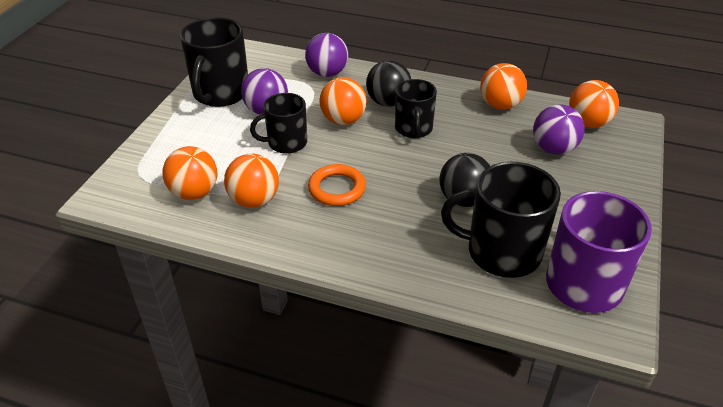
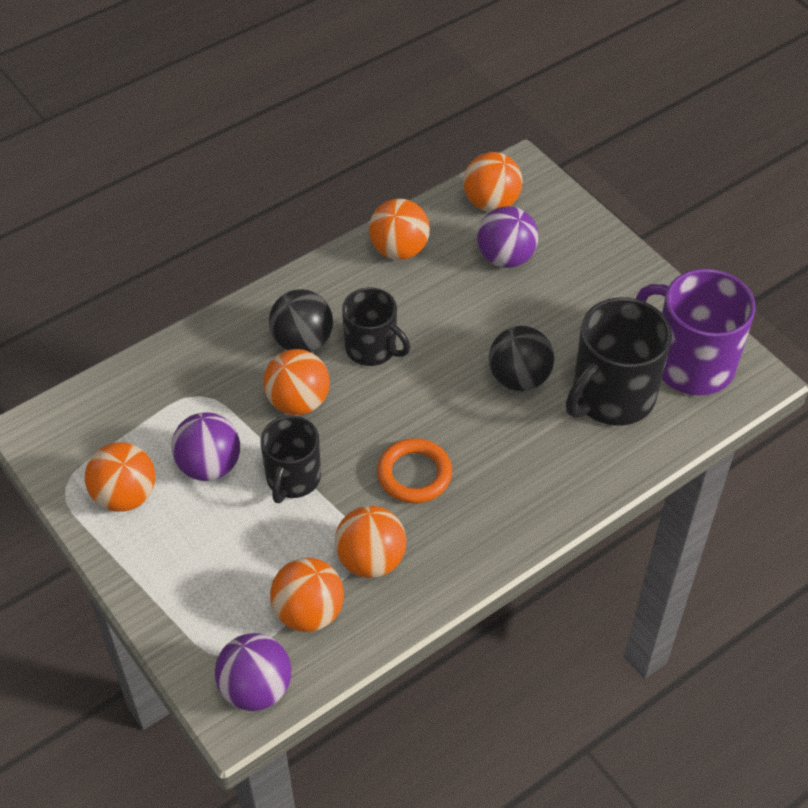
camera: 55 degrees left, 10 degrees up
(220, 93) = (125, 496): black mug -> orange ball
(327, 73) = (187, 364): purple ball -> purple ball (256, 688)

